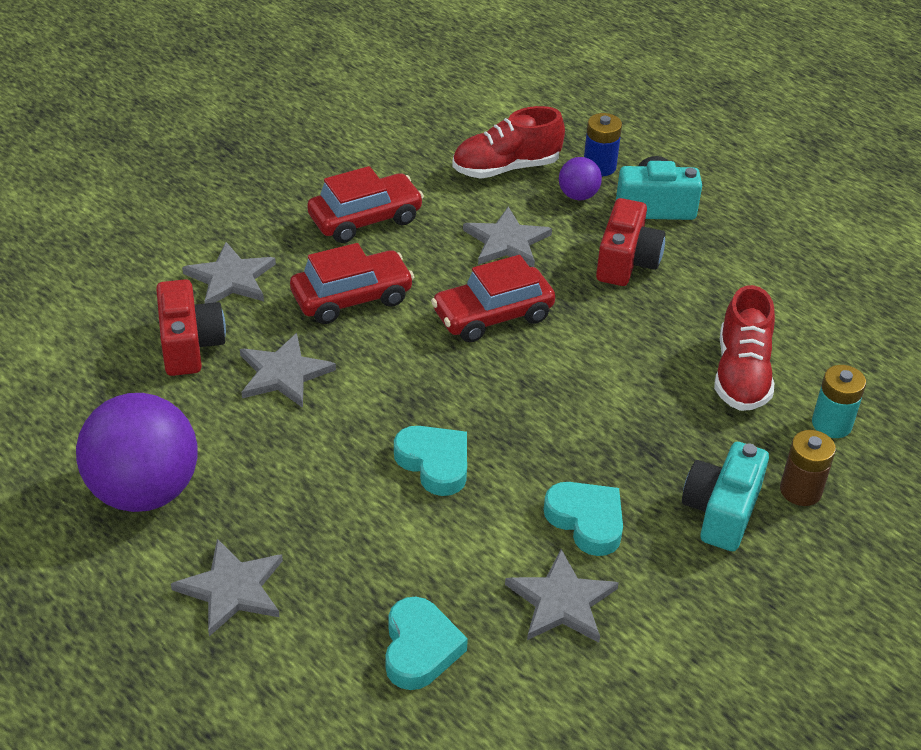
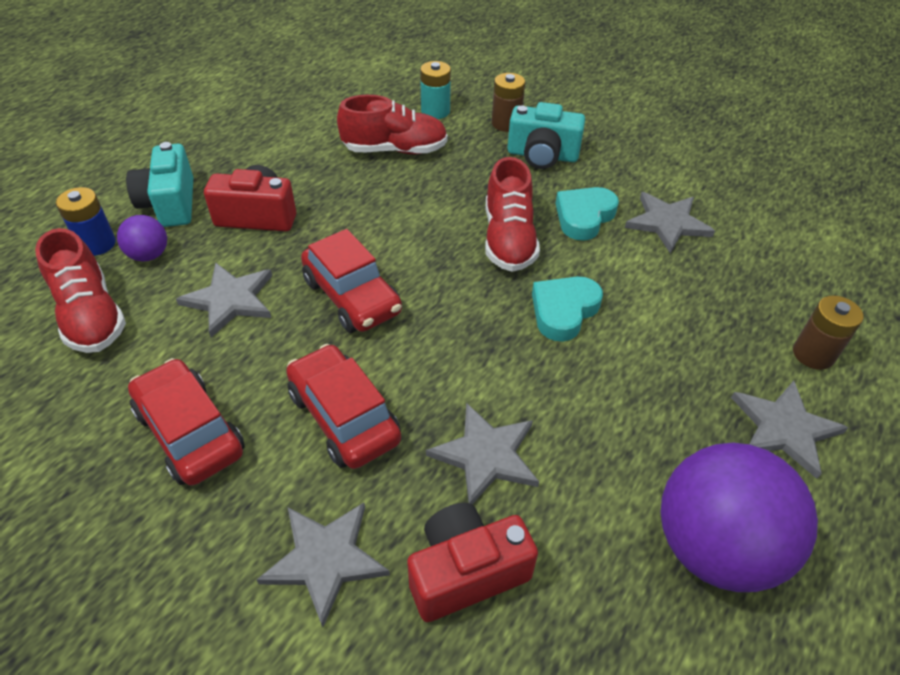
camera: 100 degrees left, 5 degrees up
(313, 659) = (813, 354): none -> brown battery
(420, 648) = (759, 292): turquoise heart -> none
(556, 443) = (508, 239): none -> red shoe

